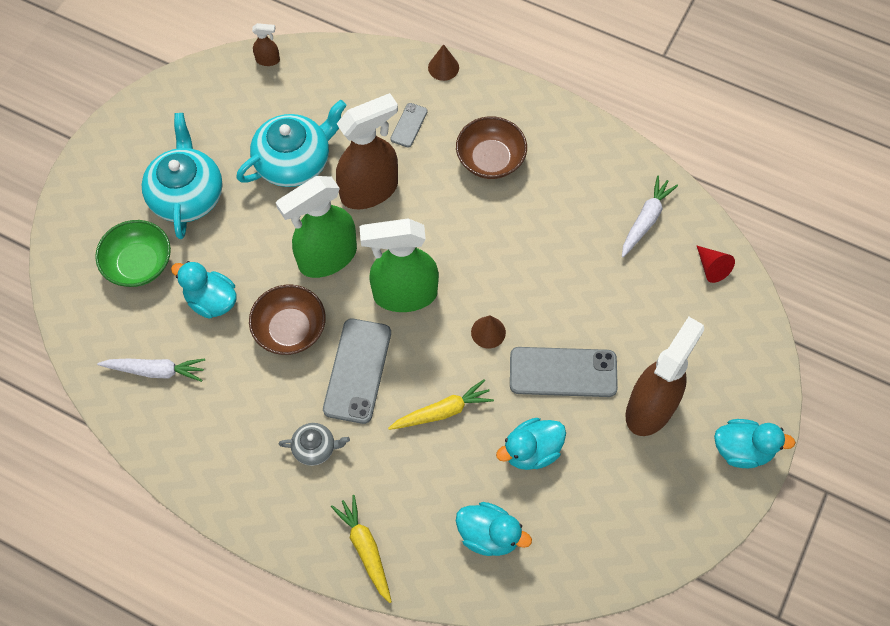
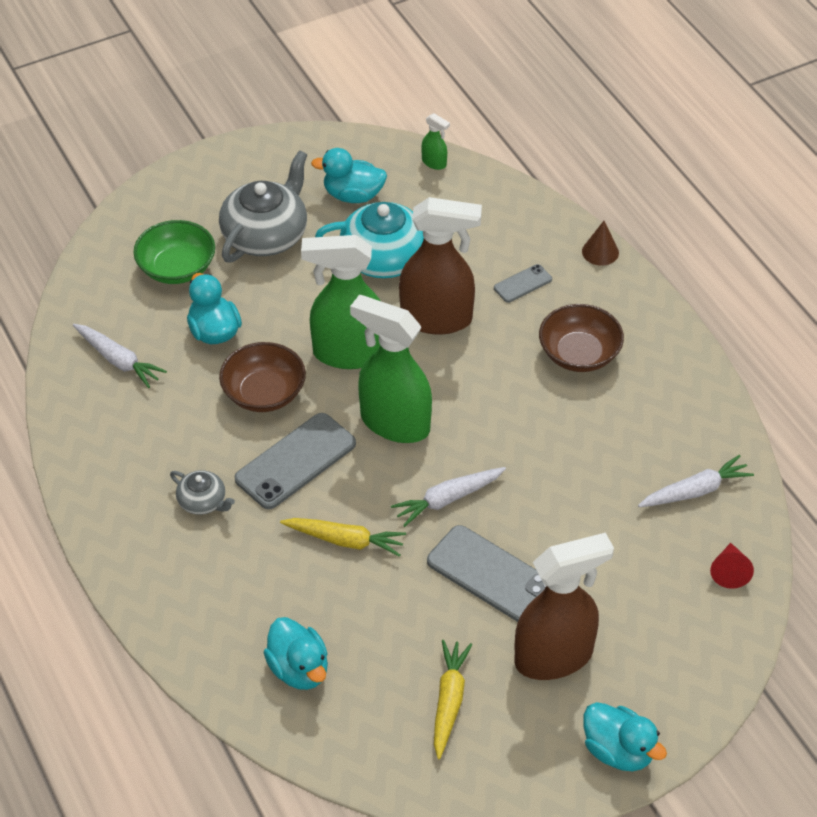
camera: 35 degrees right, 15 degrees down
(187, 195) = (266, 235): turquoise teapot -> grey teapot
(268, 60) = (434, 163): brown spray bottle -> green spray bottle
(365, 549) = (176, 610): yellow carrot -> yellow carrot (449, 701)
(488, 332) = (447, 499): brown cone -> white carrot
(531, 451) = (401, 624): turquoise duck -> turquoise duck (353, 195)

